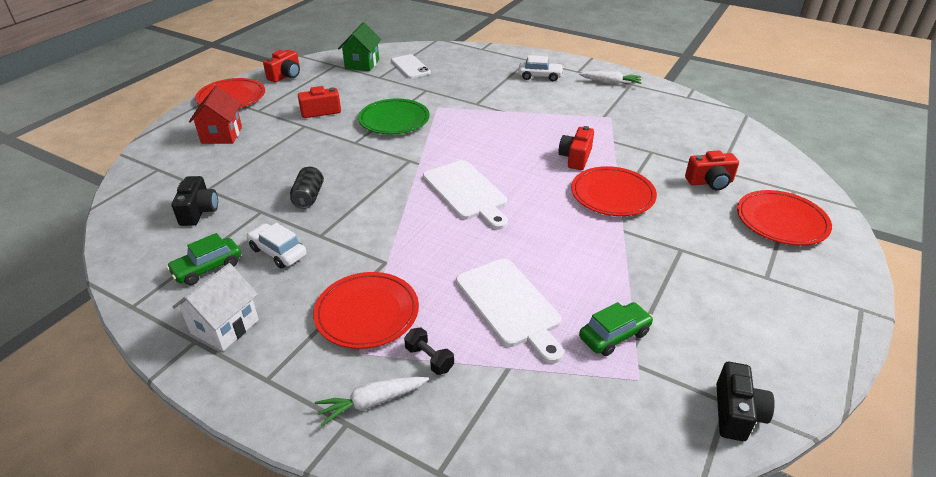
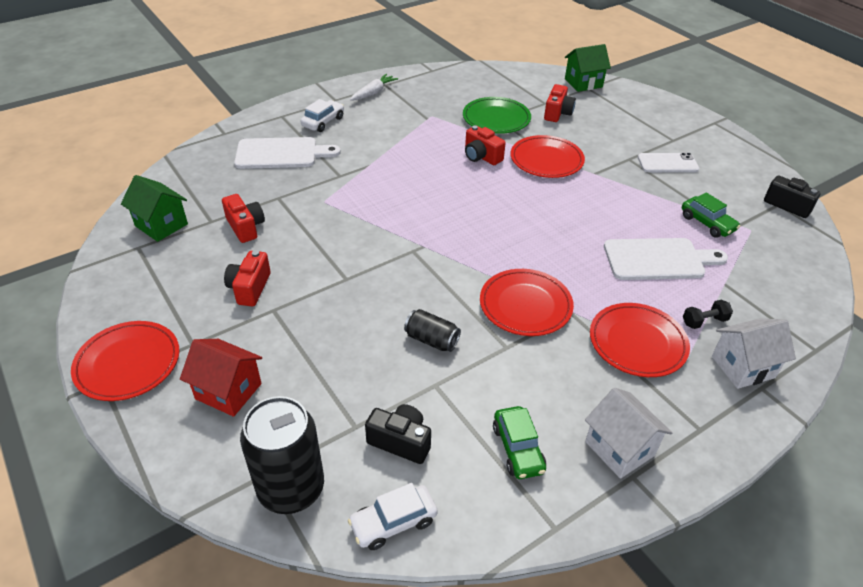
camera: 65 degrees left, 5 degrees up
(147, 181) = (291, 488): none -> black can
(278, 252) = (519, 385): white car -> white car (393, 522)
(286, 76) = (119, 297): red camera -> red camera (245, 227)
(372, 402) = (743, 367): white carrot -> white house
(394, 120) = (323, 238): green plate -> green plate (496, 119)
(410, 67) = (211, 192): white phone -> white phone (667, 163)
(466, 192) = (493, 232): white cutting board -> white cutting board (281, 153)
(614, 335) = (707, 223): green car -> green car turned 150 degrees clockwise
(781, 221) = (619, 108): red plate -> red plate (525, 305)
(799, 185) = (583, 83): none -> green house

